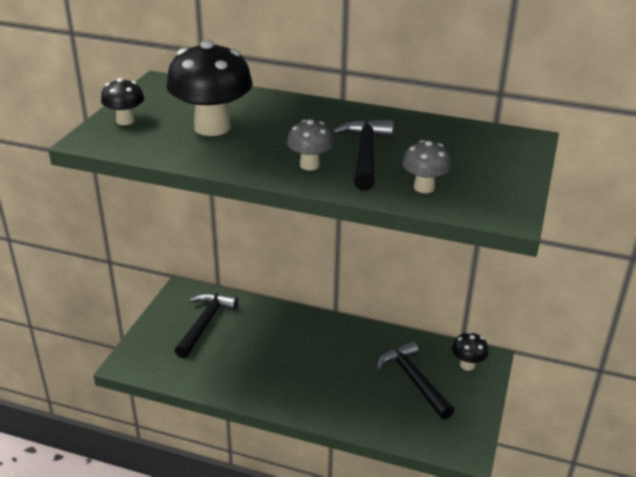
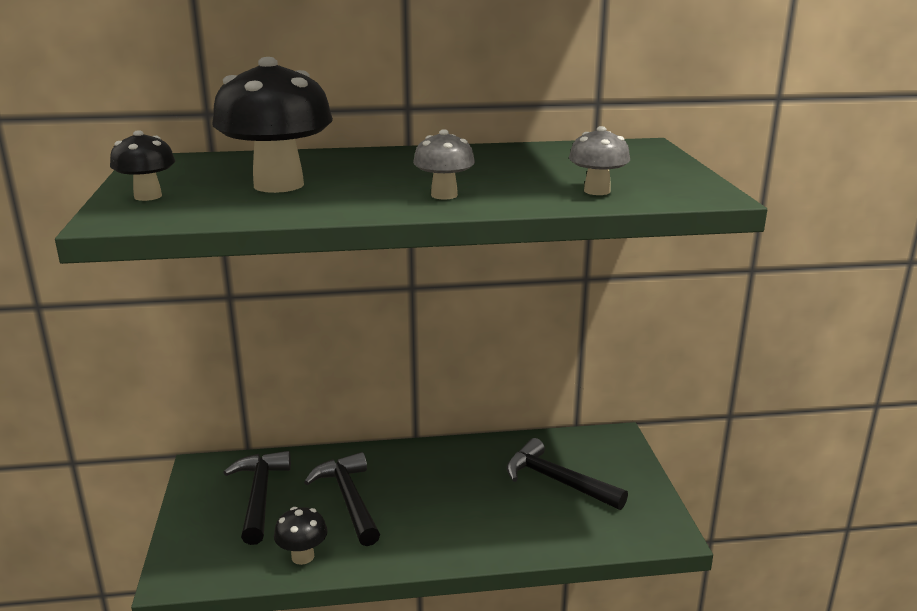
camera: 25 degrees left, 10 degrees down
(365, 154) = (496, 178): black hammer -> black hammer (349, 499)
(467, 365) = (601, 448): black mushroom -> black mushroom (303, 556)

